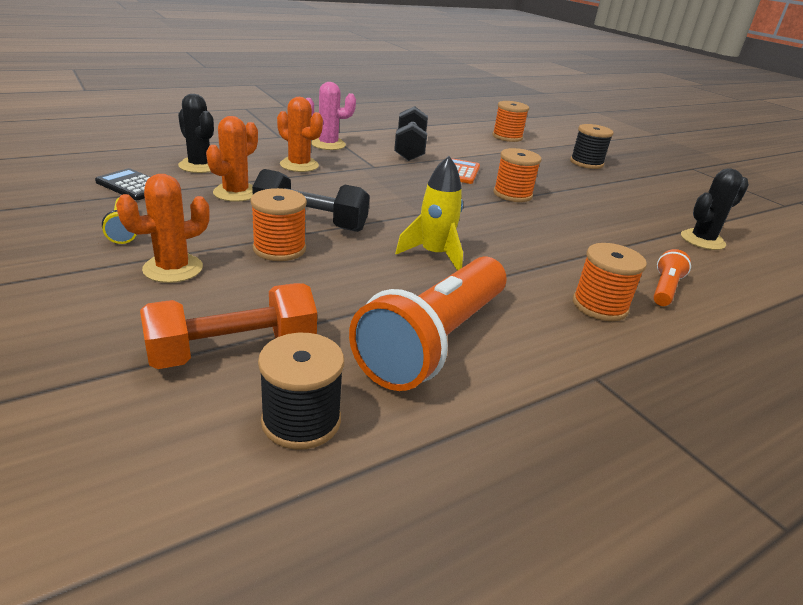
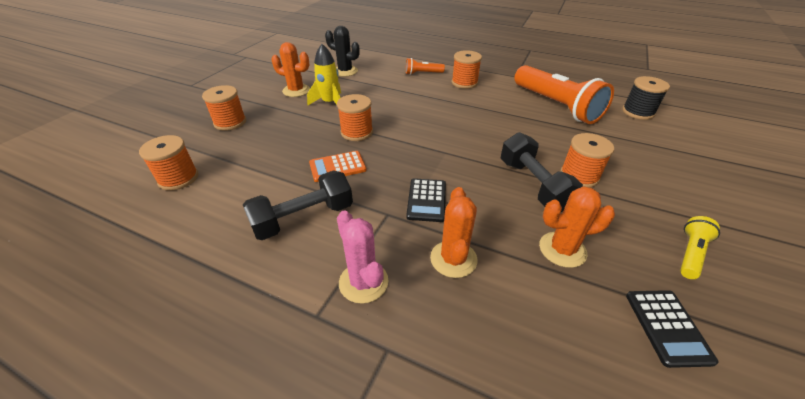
camera: 120 degrees left, 10 degrees up
(173, 268) = (662, 196): orange cactus -> orange cactus (296, 91)
(200, 166) = (565, 328): black cactus -> none
(233, 350) = (649, 140): orange dumbbell -> none
(367, 180) = (427, 200): none -> black calculator
(434, 255) = (492, 129): yellow rocket -> yellow rocket (330, 103)
(434, 341) = (556, 106): orange flashlight -> orange flashlight turned 60 degrees clockwise
(586, 163) = (230, 122): black spool -> orange spool

